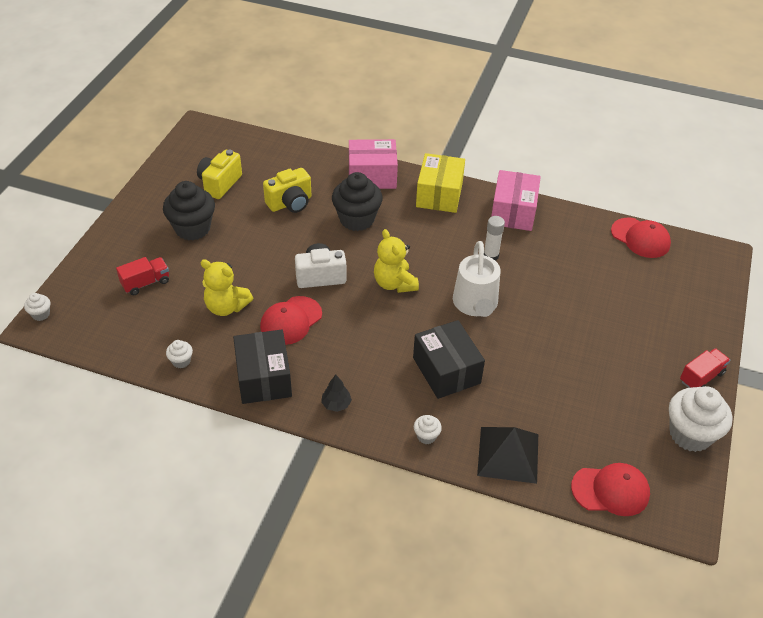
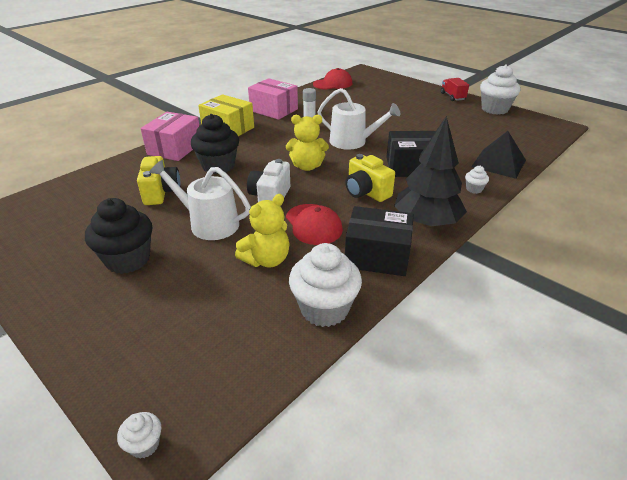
camera: 65 degrees left, 10 degrees down
(146, 283) = (179, 315): red truck -> none
(181, 361) = (324, 309): white cupcake -> white cupcake, size x2.20
(220, 184) = (81, 227): yellow camera -> yellow camera (366, 192)
(259, 253) = (209, 224): none -> white watering can
(336, 404) = (426, 222): black tree -> black tree, size x2.45
(610, 490) = (534, 139): red cap -> none

